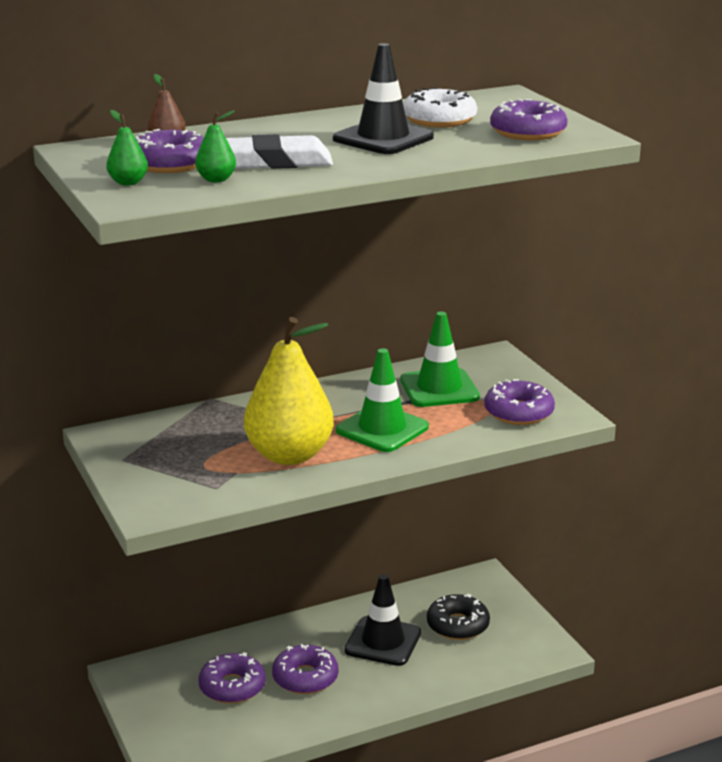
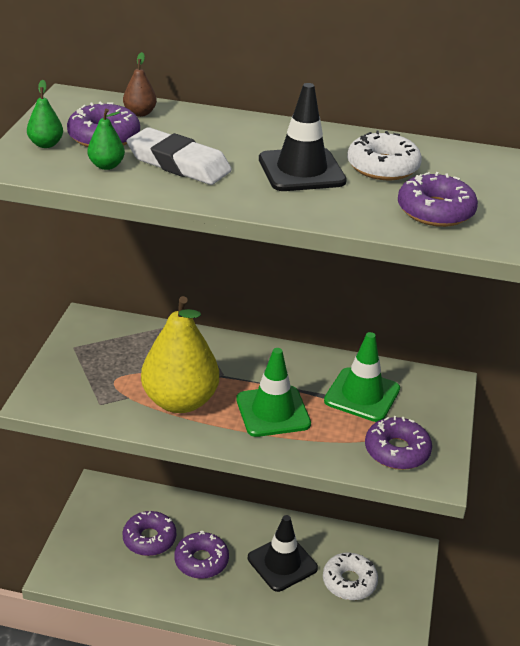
camera: 35 degrees right, 10 degrees up
(457, 625) = (349, 582): black donut -> white donut

